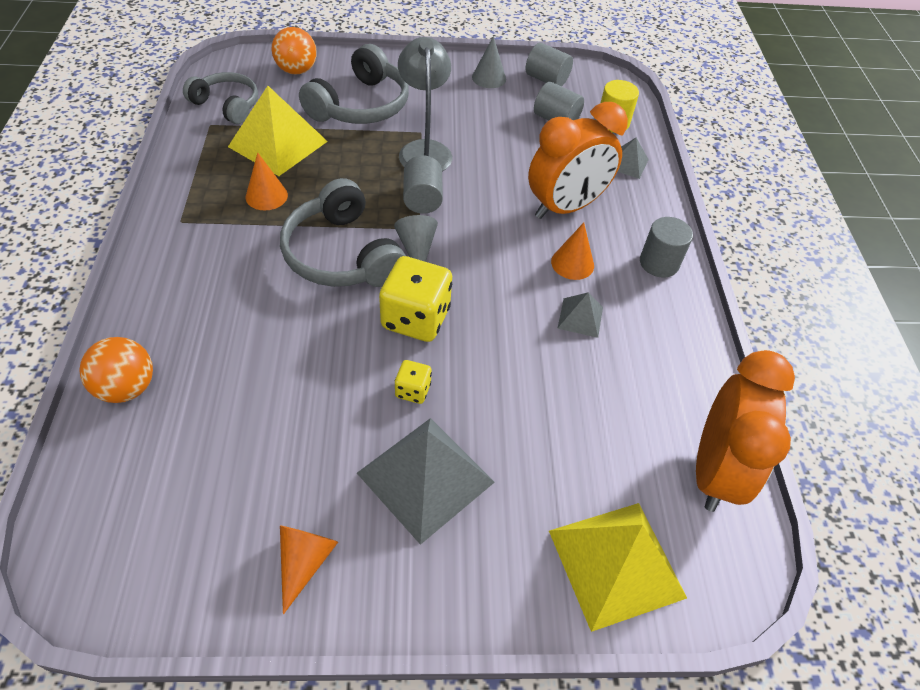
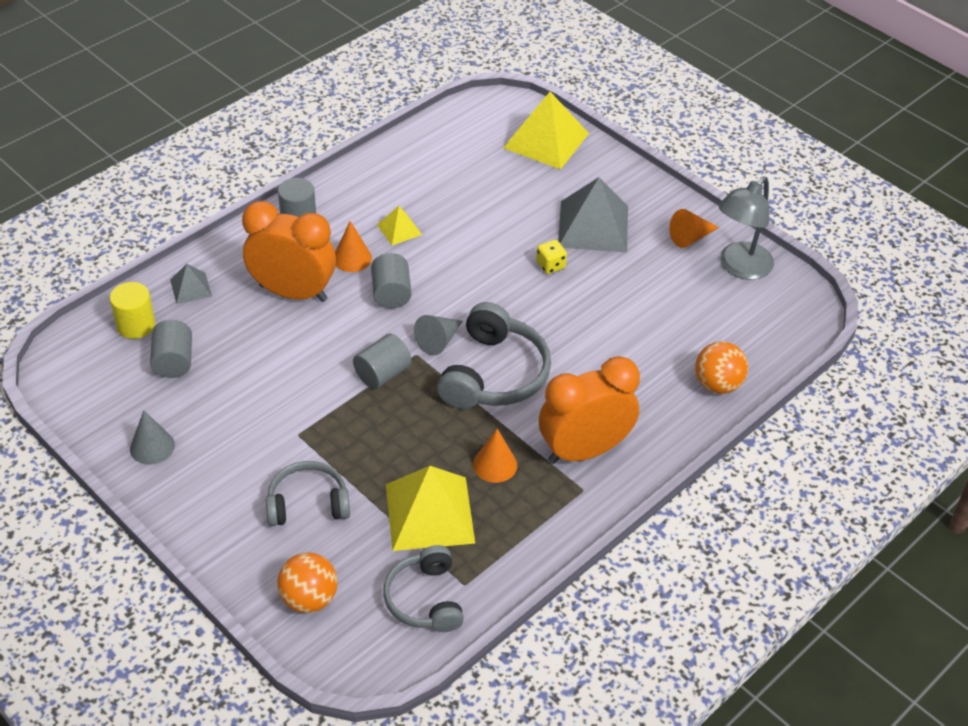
camera: 130 degrees left, 5 degrees down
(360, 105) = (308, 503): grey headphones -> grey headphones, size x0.66
(415, 318) = (498, 299): yellow dice -> none
(424, 150) = (320, 415): grey lamp -> grey lamp (739, 267)
(546, 79) = (107, 405): grey cylinder -> grey cylinder (391, 294)
(580, 317) = (399, 229): grey pyramid -> yellow pyramid
(714, 471) = (447, 131): orange clock -> orange clock (584, 450)

